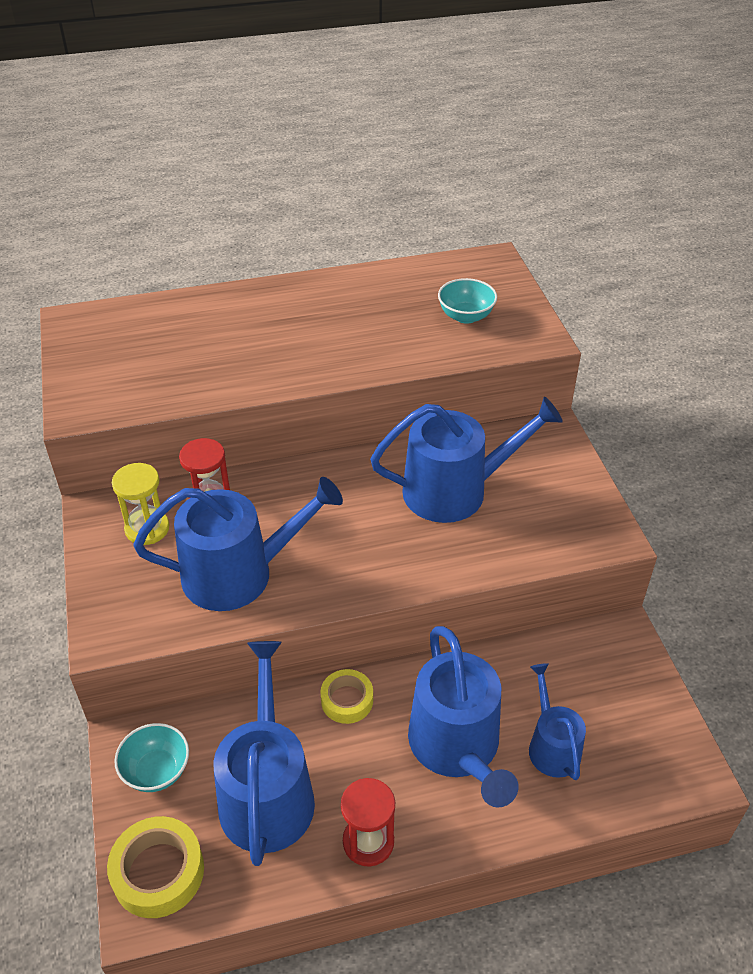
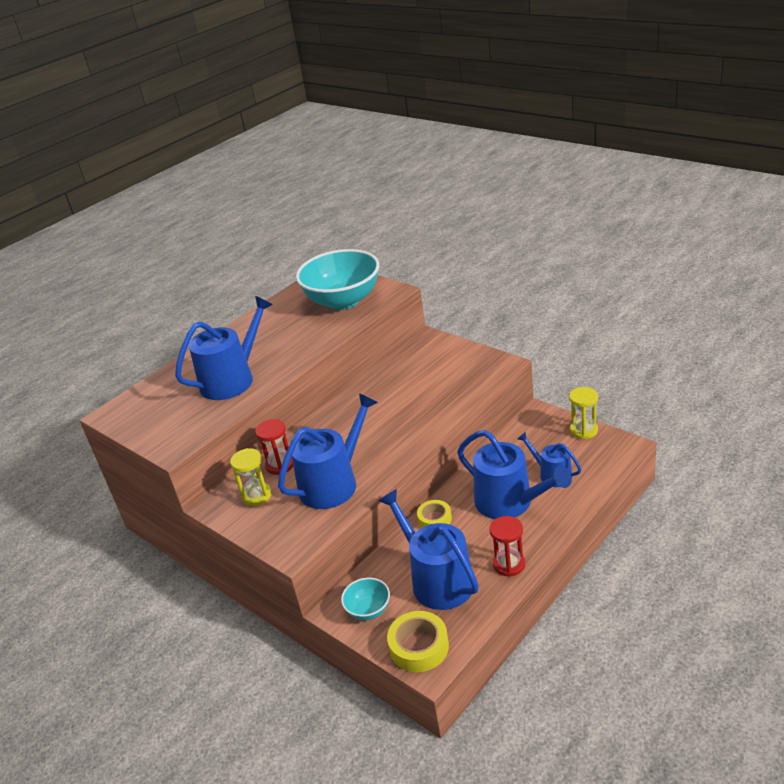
camera: 30 degrees left, 10 degrees down
(455, 490) = (406, 387): blue watering can -> blue watering can (232, 379)
(465, 316) = (343, 301): turquoise bowl -> turquoise bowl, size x2.21
(661, 708) = (583, 430): none -> yellow hourglass

